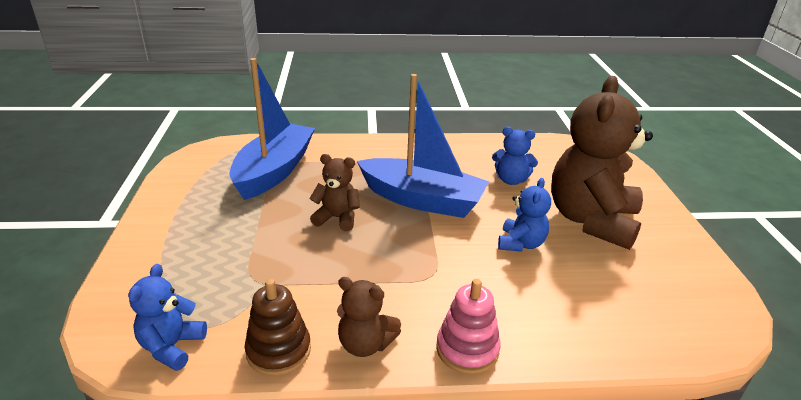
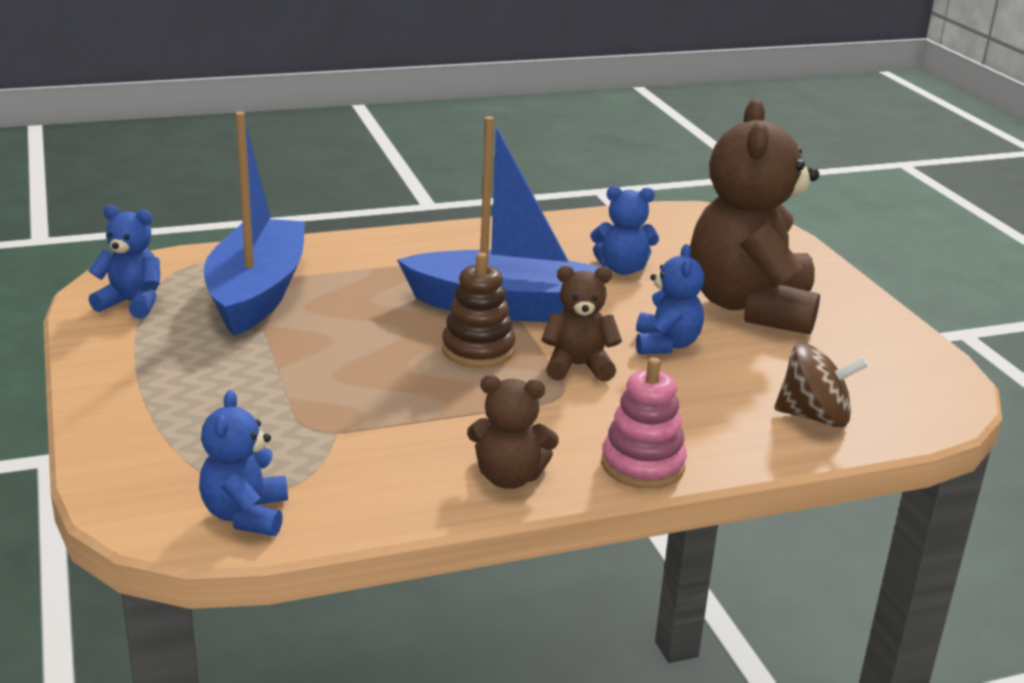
camera: 15 degrees left, 5 degrees down
(199, 170) = (132, 303): none -> blue teddy bear
(278, 350) = (397, 499): brown stacking toy -> brown stacking toy (478, 350)
(337, 218) = (392, 343): brown teddy bear -> brown teddy bear (578, 366)
(614, 324) = (814, 417): none -> brown spinning top

